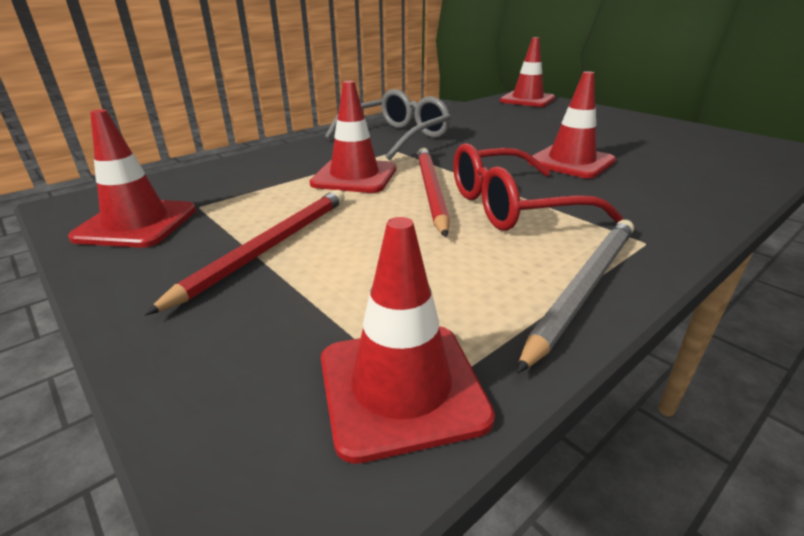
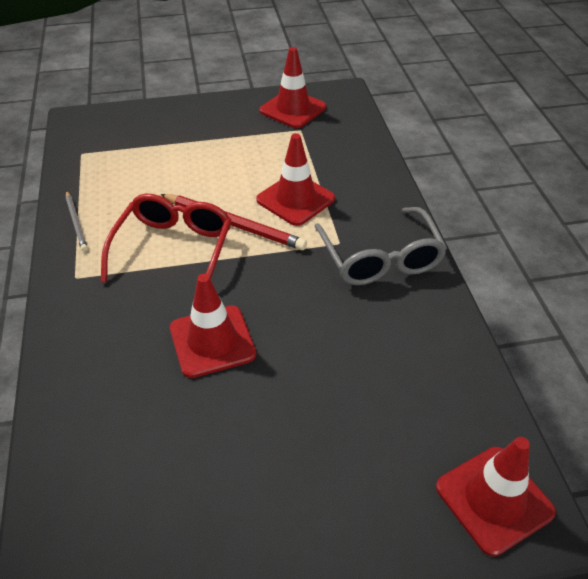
camera: 120 degrees right, 15 degrees up
(268, 247) = (221, 143): red pencil -> none
(401, 387) = (90, 149): red traffic cone -> none
(583, 288) = (76, 222): grey pencil -> grey pencil, size x0.58

